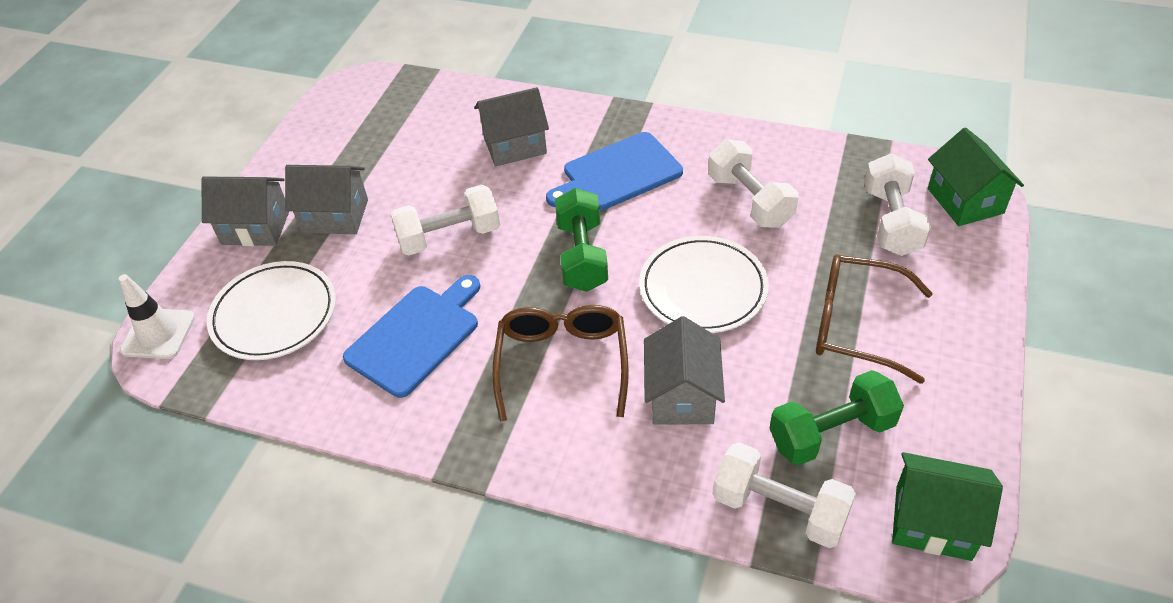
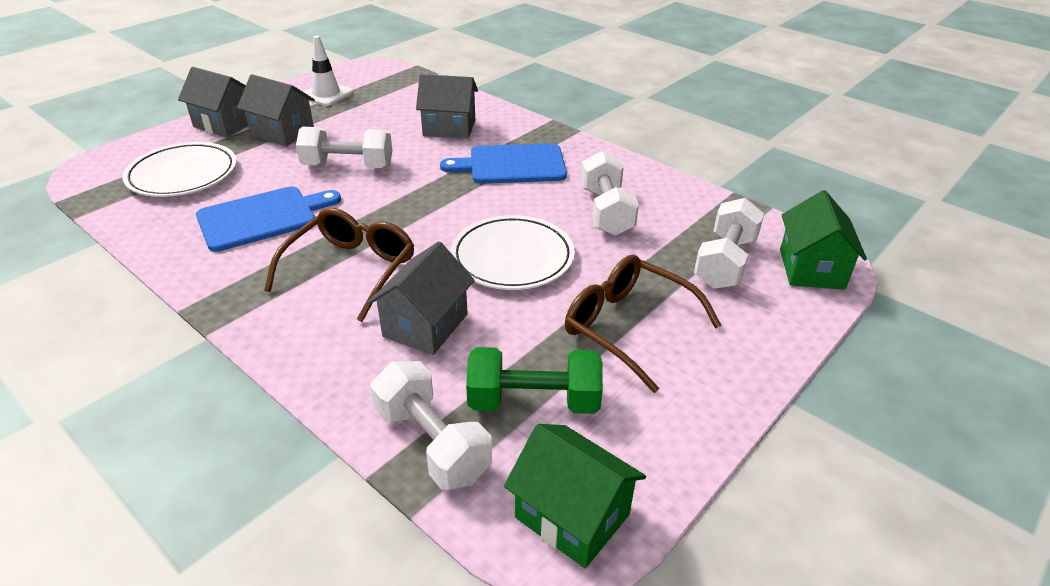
camera: 20 degrees right, 10 degrees down
(158, 334) = (100, 162): white traffic cone -> white traffic cone (326, 94)
(582, 256) = (434, 207): green dumbbell -> none

